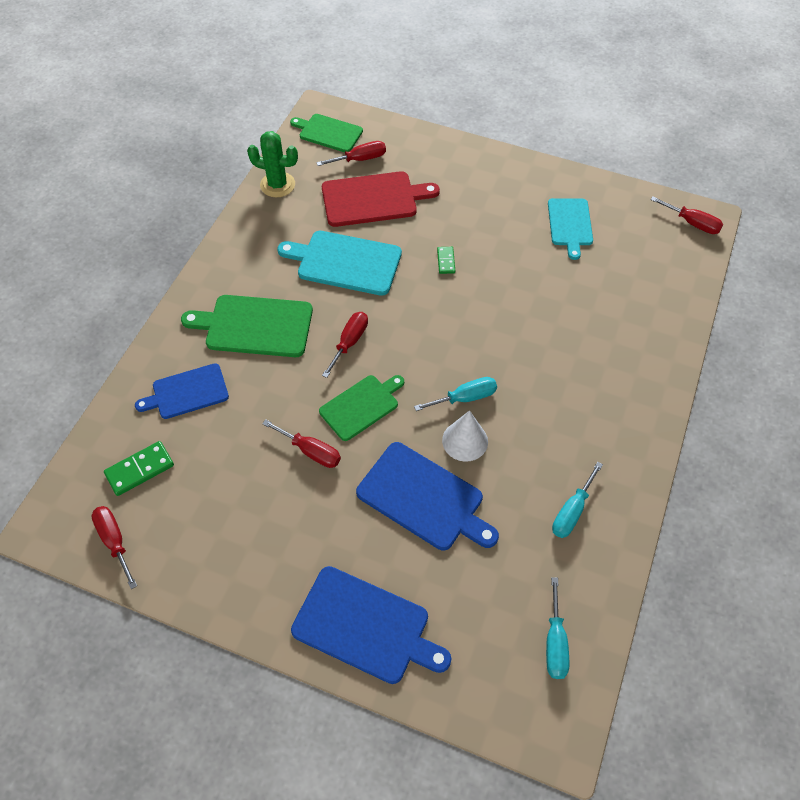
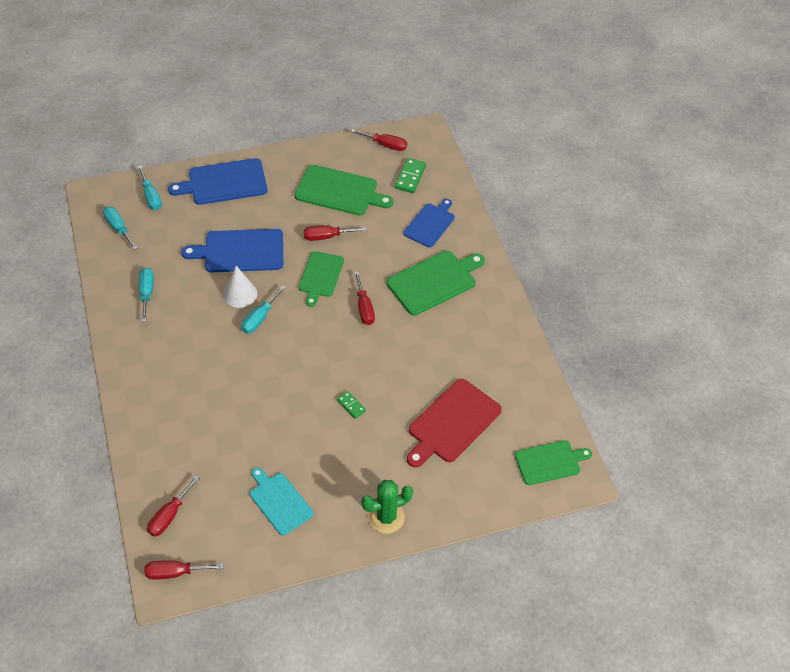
camera: 140 degrees right, 5 degrees down
(239, 506) = (339, 191): none -> green cutting board
(277, 185) = (534, 388): green cactus -> green cactus (386, 517)
(345, 262) = (421, 359): turquoise cutting board -> none
(360, 159) = (498, 453): red screwdriver -> red screwdriver (169, 516)
(479, 672) = (151, 196): none -> turquoise screwdriver

